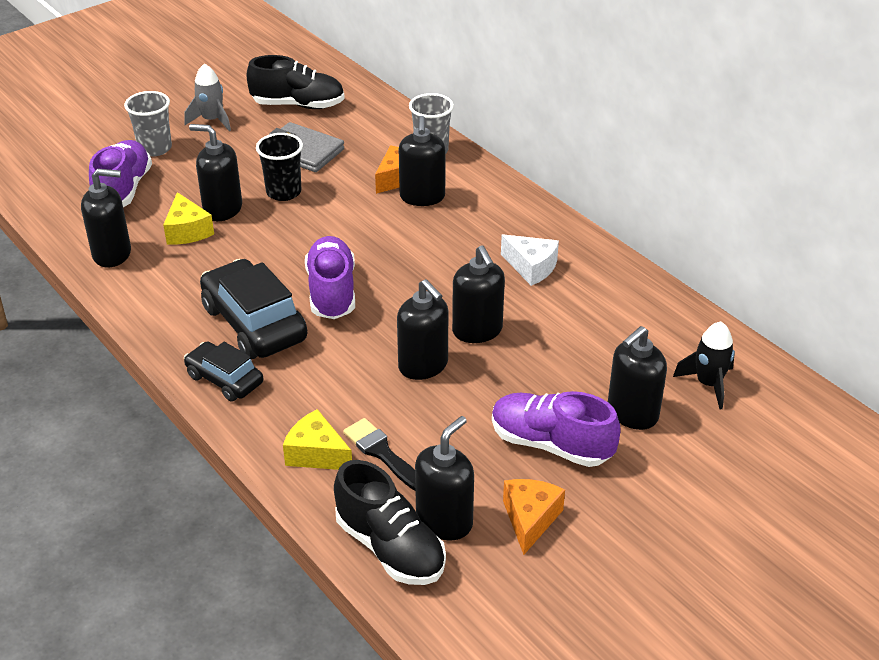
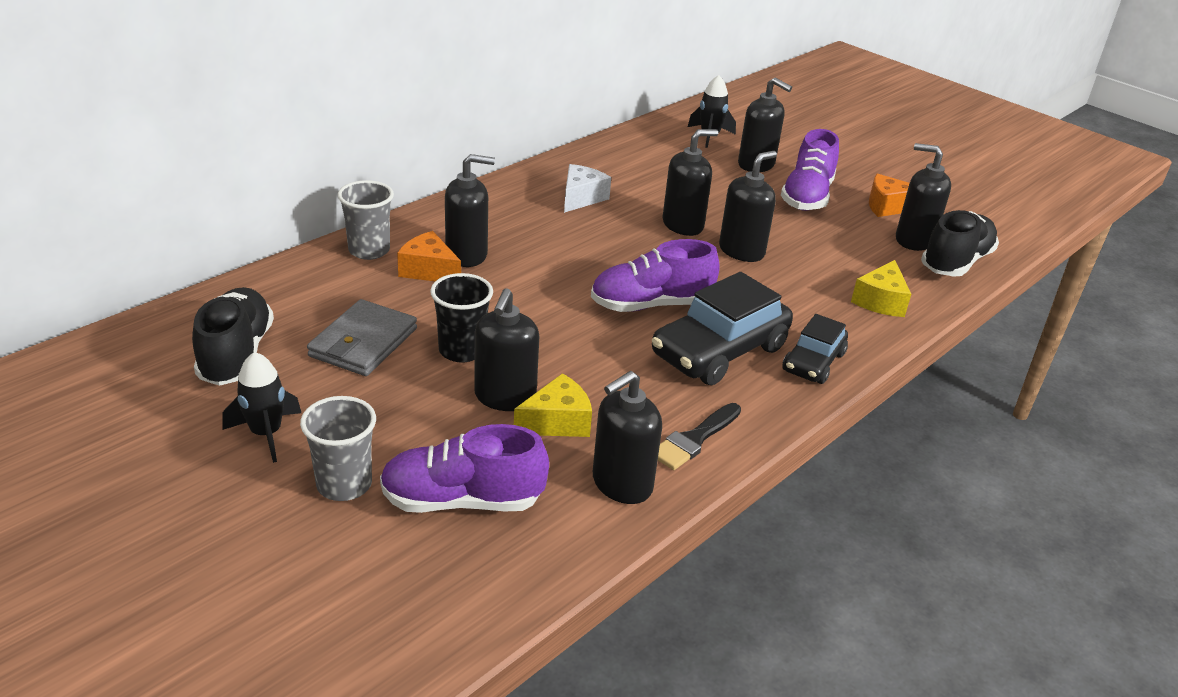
camera: 100 degrees left, 5 degrees down
(112, 254) = (621, 484): black soap dispenser -> black soap dispenser turned 120 degrees counterclockwise
(212, 120) = (266, 434): grey rocket -> black rocket
(382, 453) = (860, 269): black brush -> black brush (694, 439)

